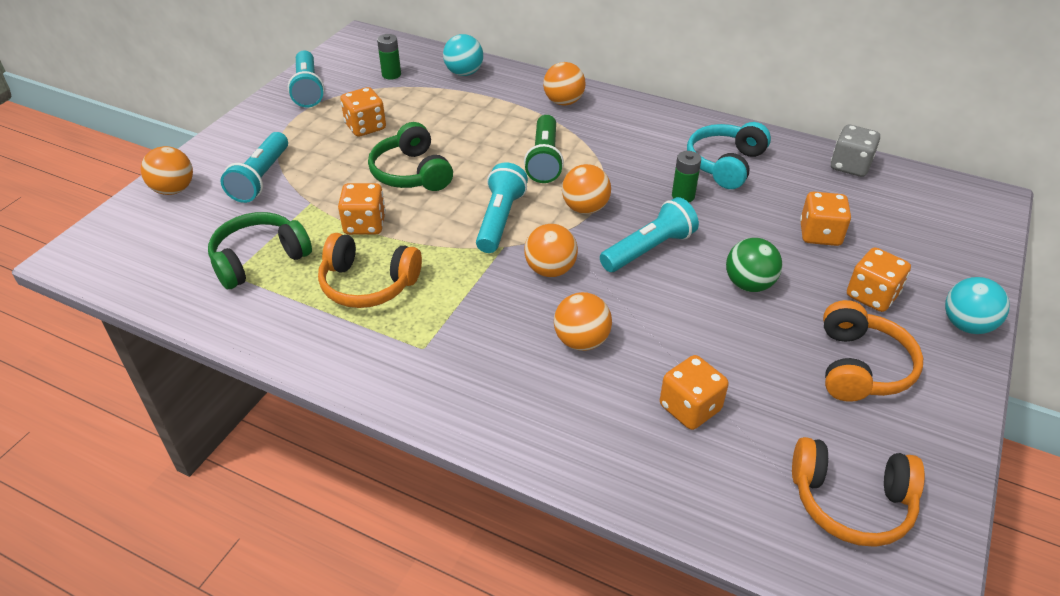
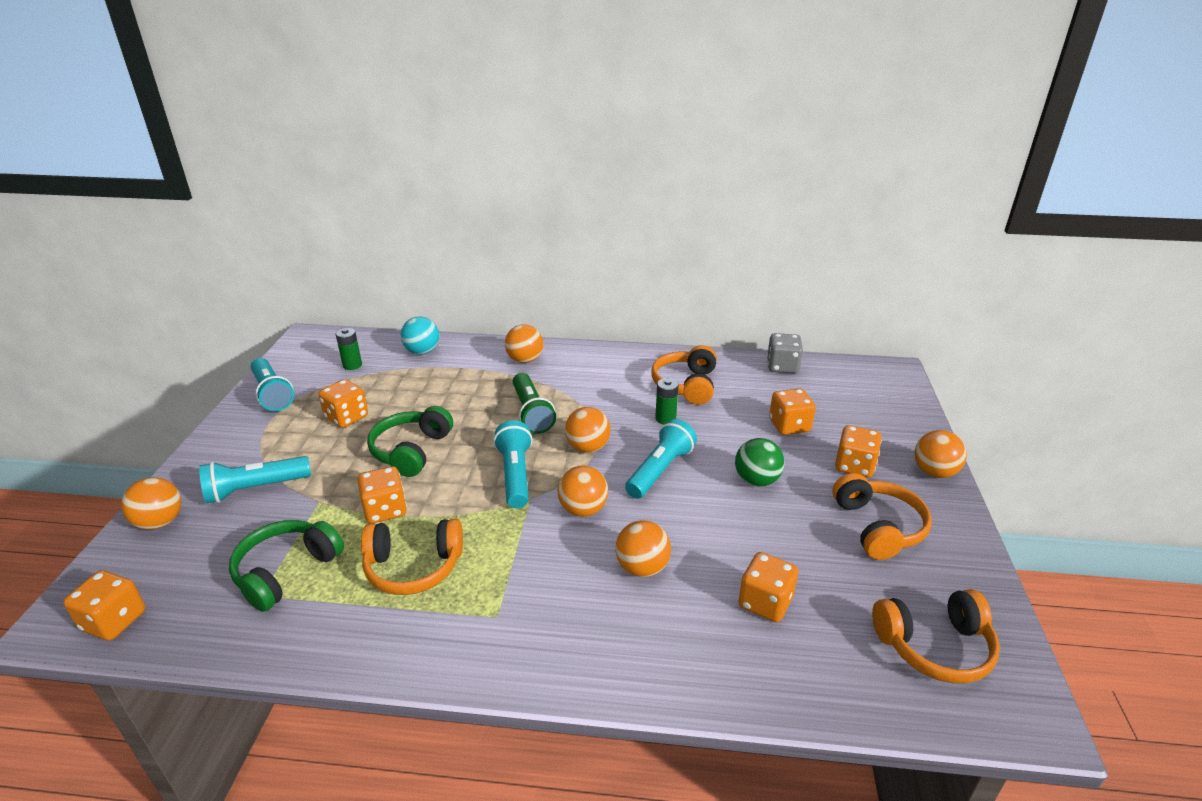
camera: 20 degrees left, 10 degrees down
(112, 266) = (114, 621): none -> orange dice
(261, 178) = (256, 489): turquoise flashlight -> turquoise flashlight turned 75 degrees clockwise
(411, 173) = (411, 451): green headphones -> green headphones turned 60 degrees clockwise
(725, 164) = (686, 385): turquoise headphones -> orange headphones
(966, 325) = (934, 472): turquoise ball -> orange ball

